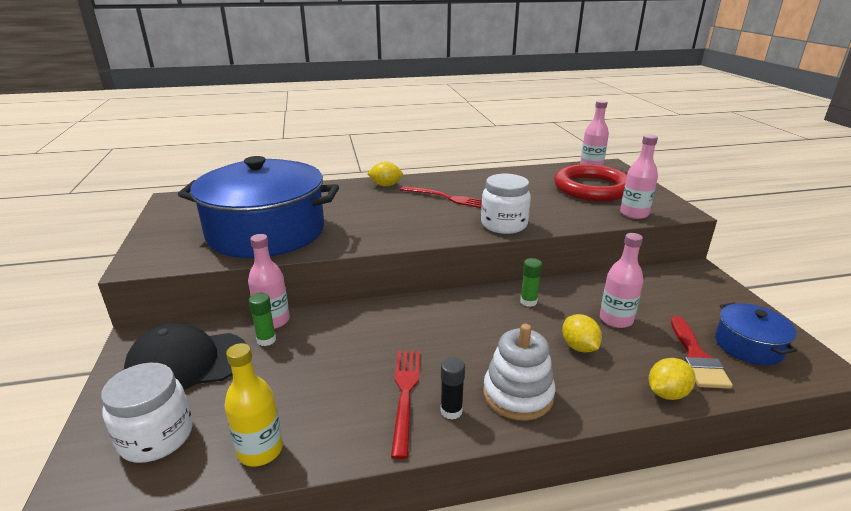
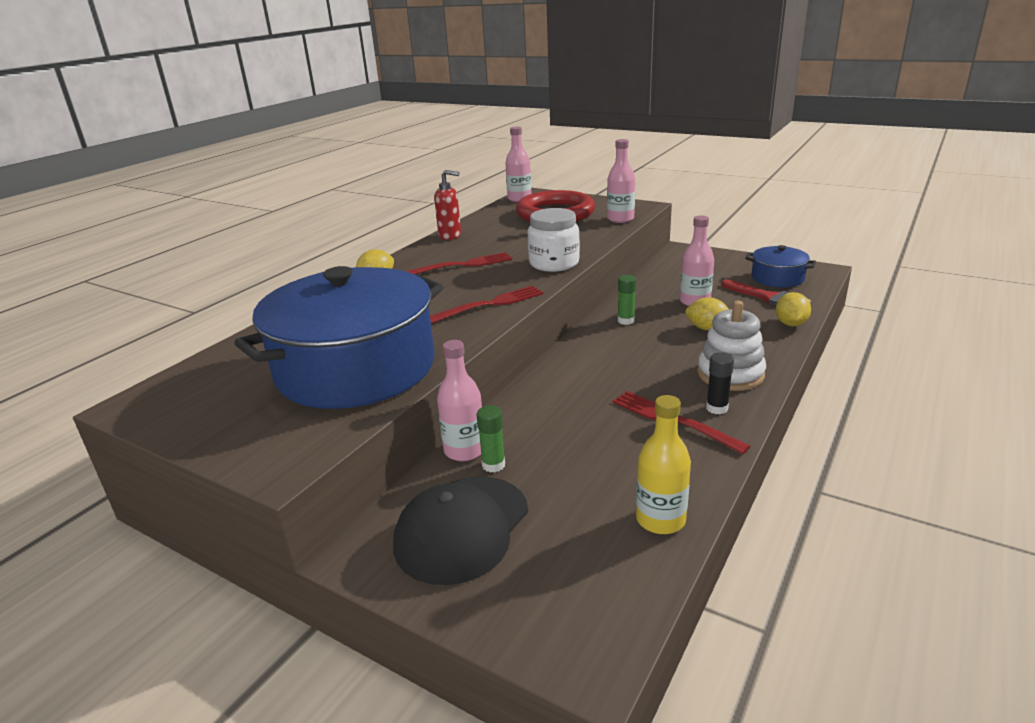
camera: 45 degrees left, 0 degrees up
(156, 437) = (567, 582): white jar -> none
(403, 232) = (489, 304): none -> red fork
(486, 175) = (450, 236): none -> red soap dispenser

